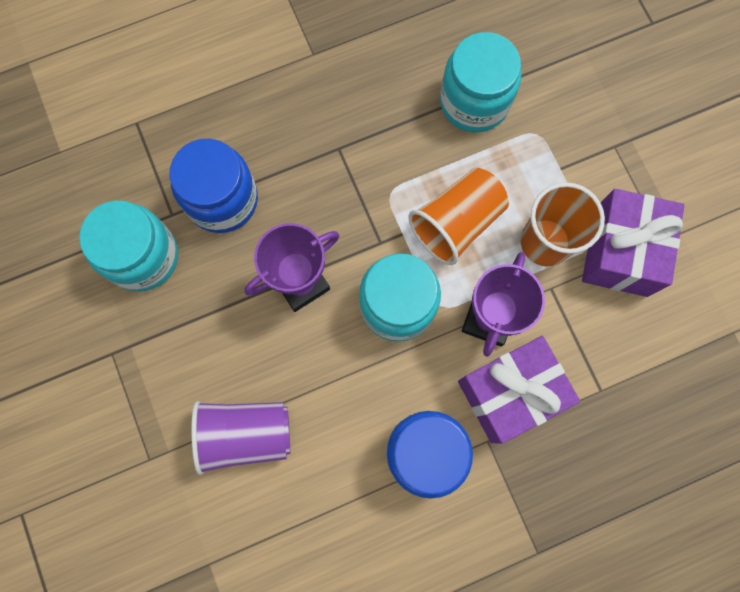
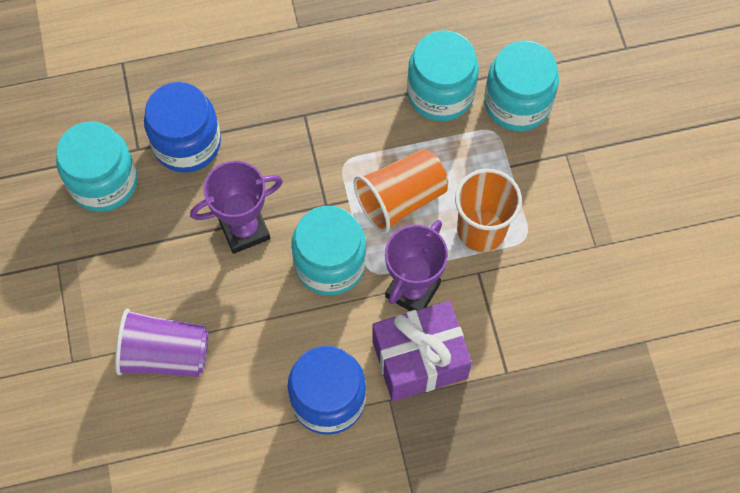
camera: 10 degrees right, 10 degrees down
(554, 99) = (517, 103): none -> turquoise jar
(621, 252) = (551, 250): purple gift -> none

